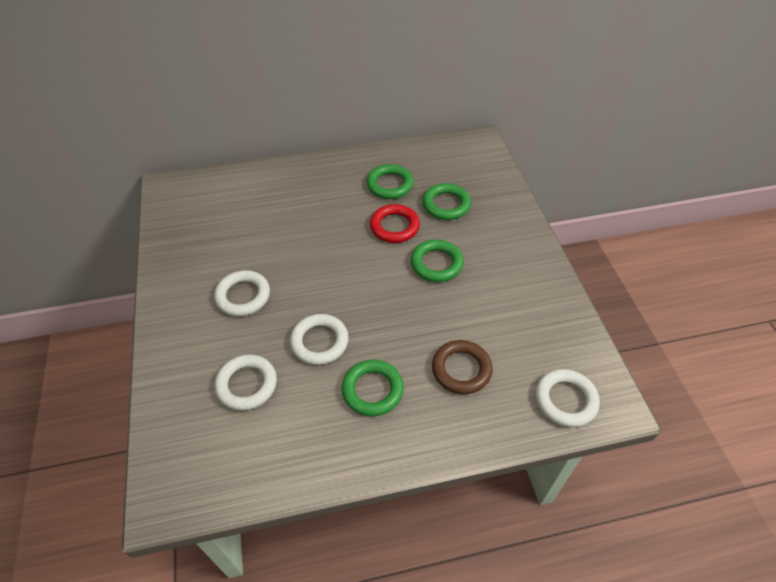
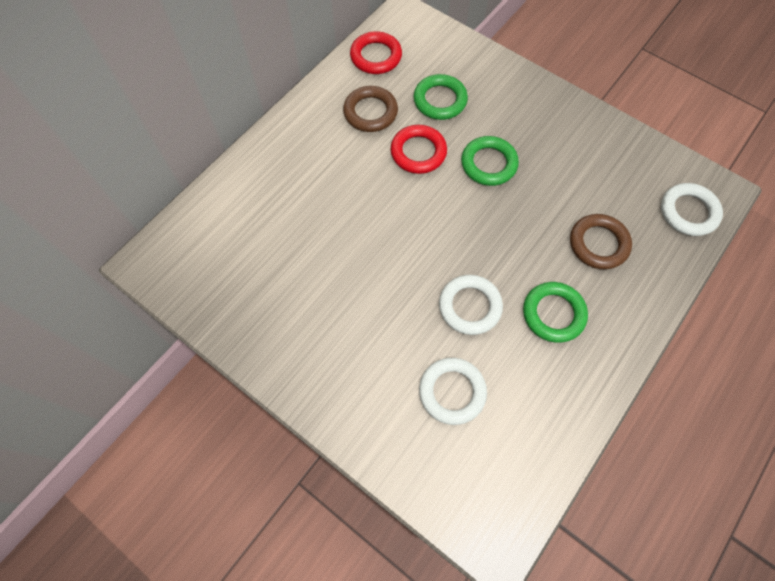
camera: 40 degrees left, 15 degrees up
(243, 296) = (357, 317): white ring -> none
(390, 185) = (370, 112): green ring -> brown ring
(431, 155) = (376, 56): none -> red ring

